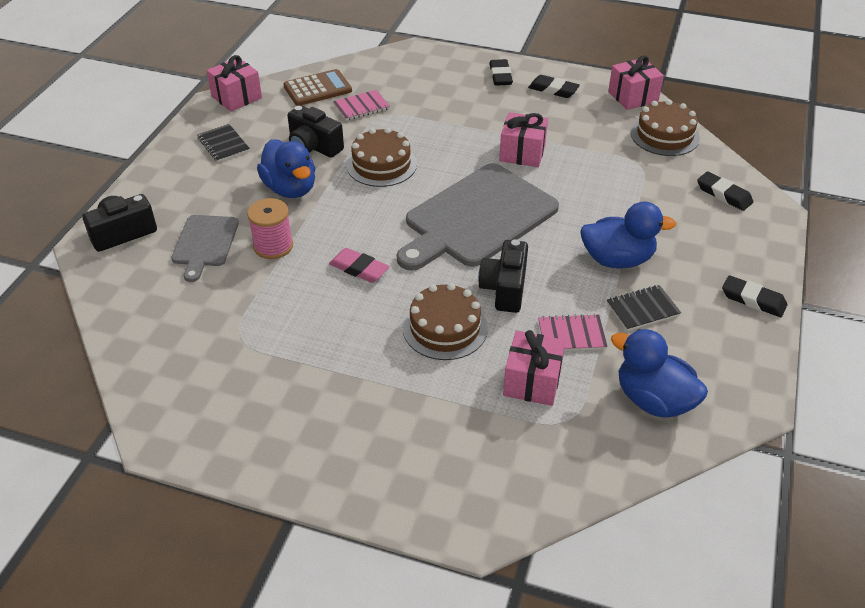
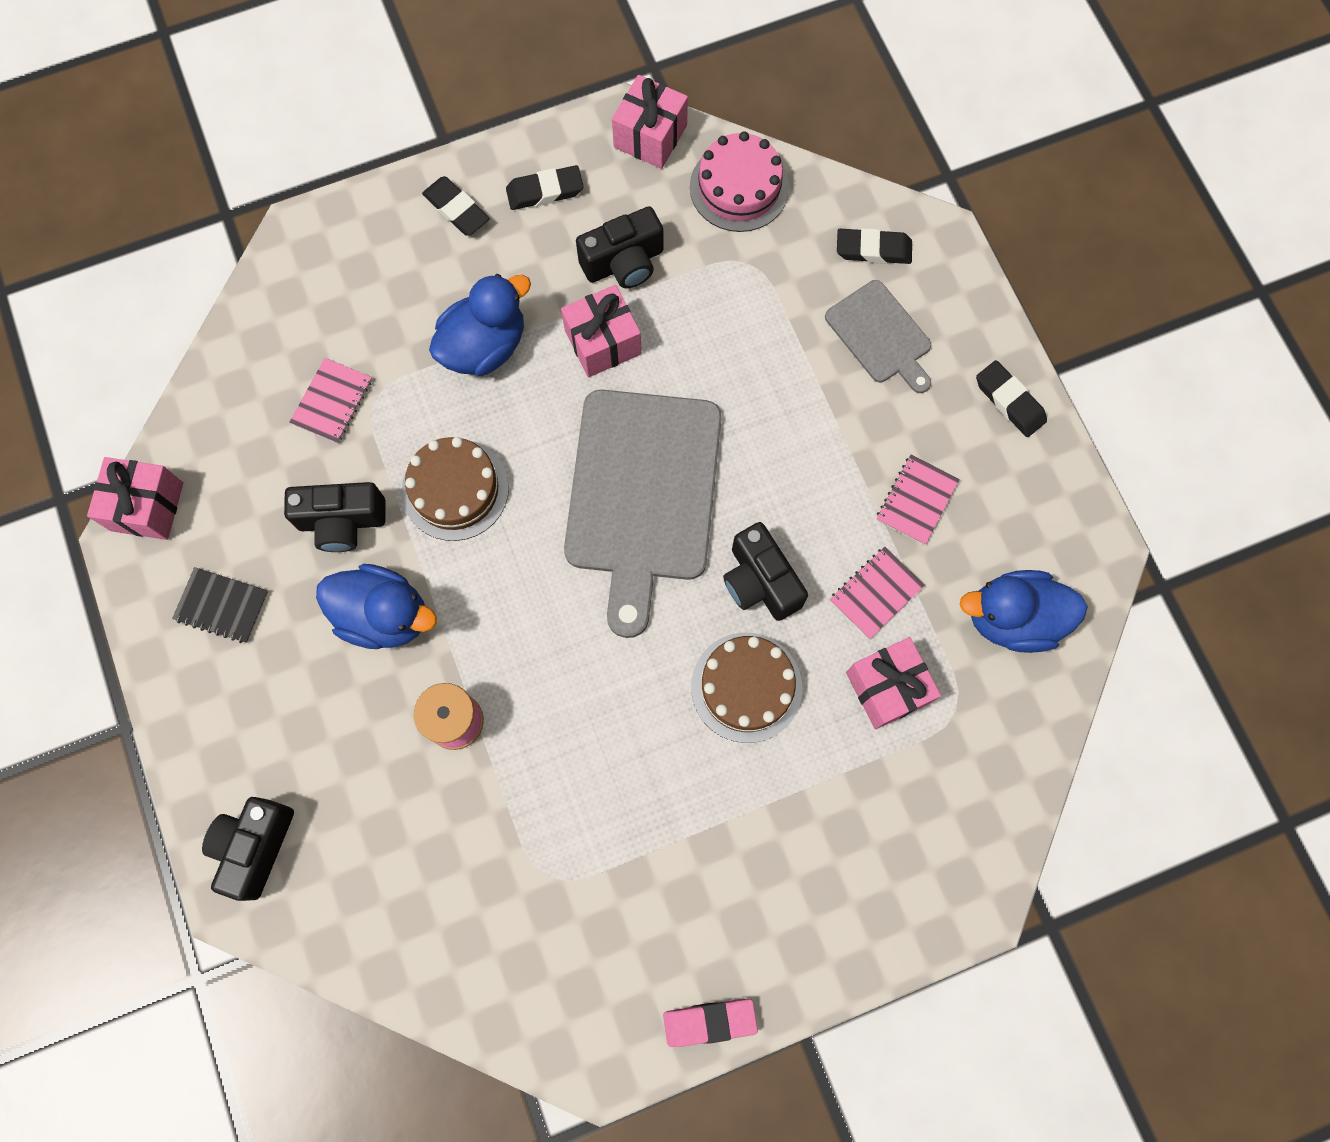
camera: 40 degrees left, 30 degrees up
(205, 243) = (371, 782): grey cutting board -> grey cutting board (880, 335)
(317, 88) = (240, 409): brown calculator -> none
(359, 269) = (583, 677): pink eraser -> pink eraser (709, 1021)
(567, 132) = (624, 263): none -> black camera
(617, 259) = (839, 444): blue duck -> blue duck (485, 346)
(642, 309) = (916, 500): black notebook -> pink notebook
(664, 135) = (739, 187): brown cake -> pink cake
(753, 300) = (1009, 401): black eraser -> black eraser turned 60 degrees clockwise

